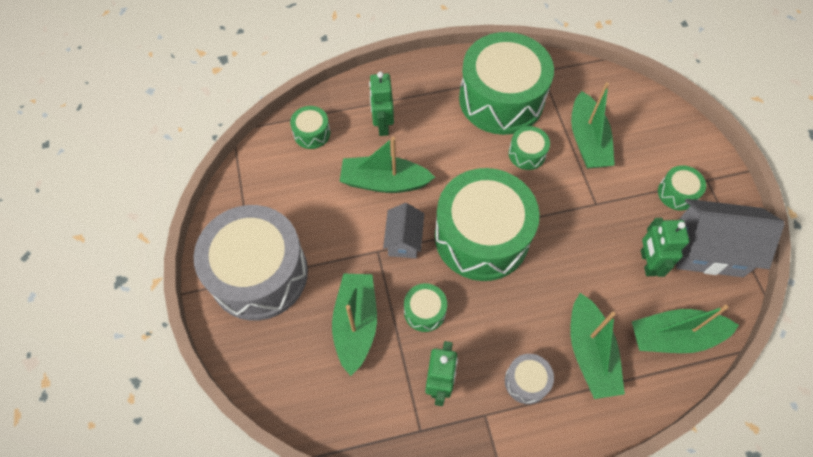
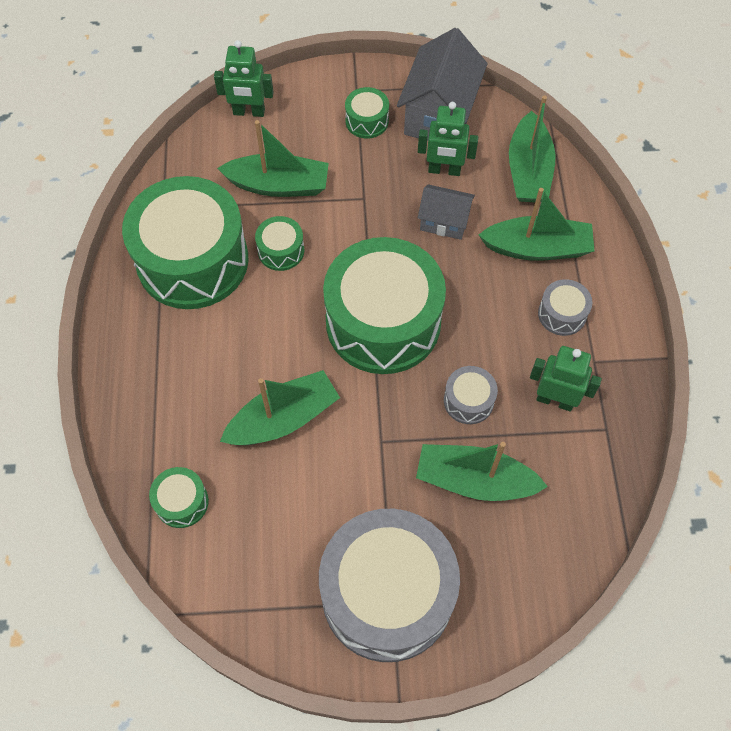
camera: 80 degrees left, 0 degrees up
(382, 125) = (193, 407): green robot -> green robot (249, 112)
(384, 182) = (283, 418): green boat -> green boat turned 135 degrees counterclockwise
(404, 240) = (372, 408): grey house -> grey house (444, 222)
(424, 311) = (468, 401): green drum -> grey drum

